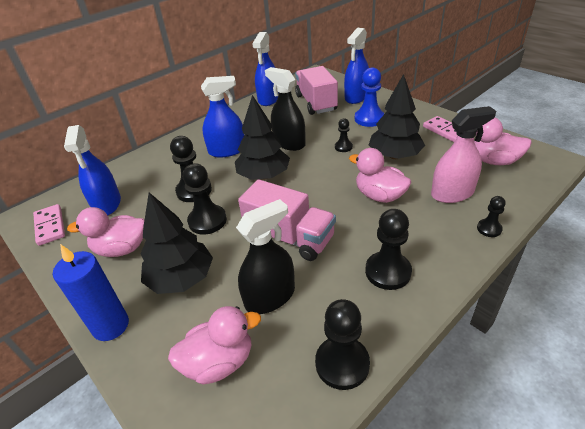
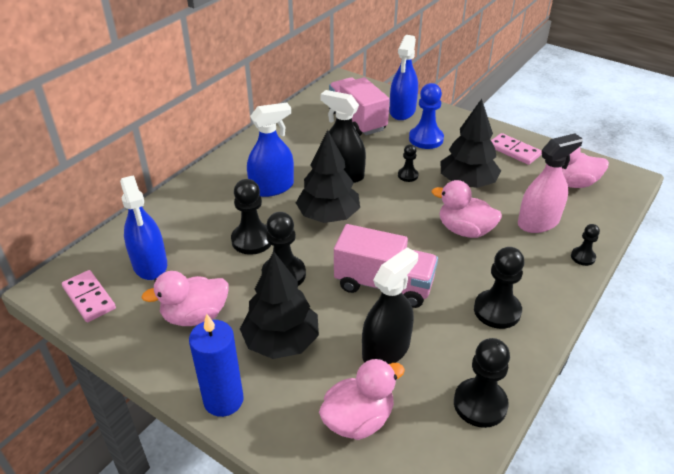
camera: 15 degrees left, 0 degrees up
(268, 99) = (297, 117): blue spray bottle -> none

